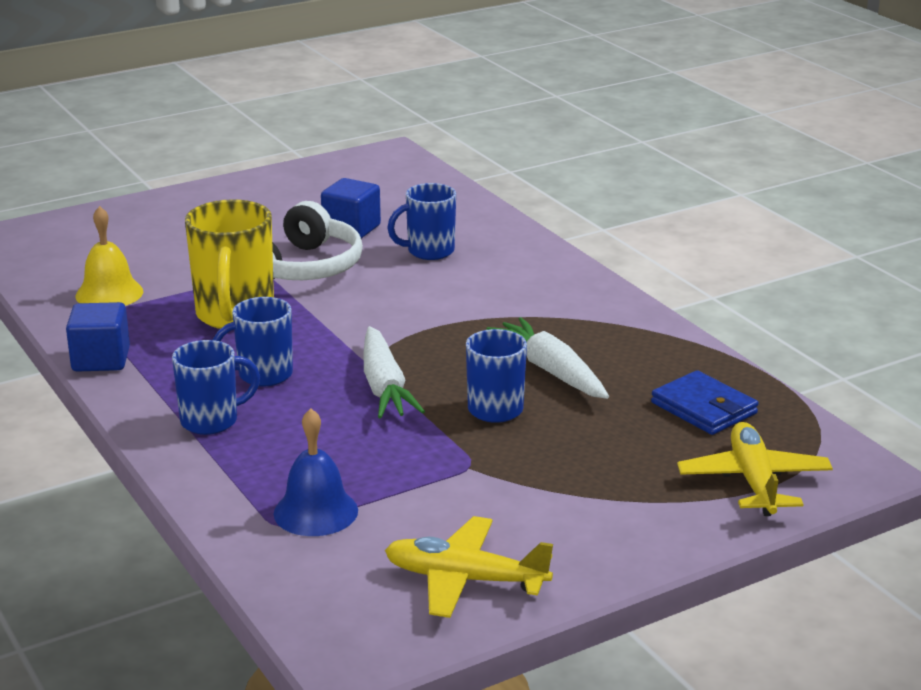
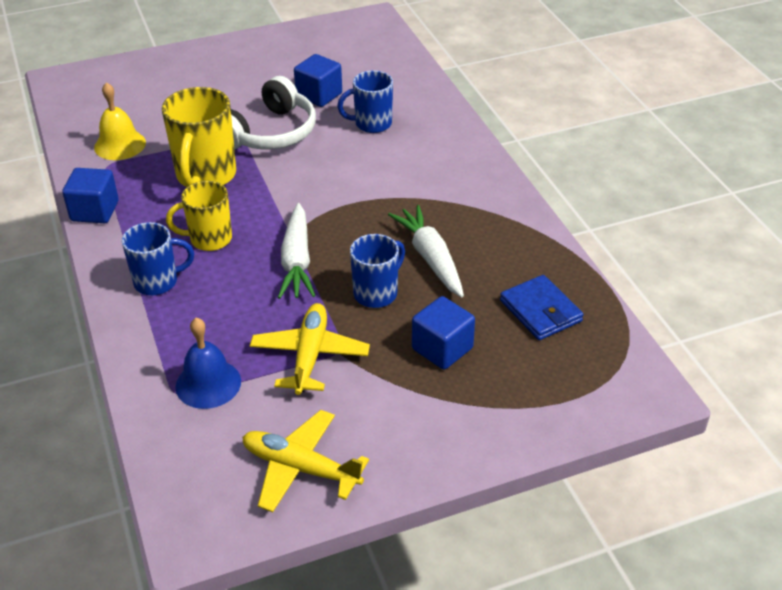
camera: 10 degrees right, 15 degrees up
(263, 375) = (209, 239): blue mug -> yellow mug
(598, 453) = (442, 348): none -> blue cube
(754, 481) = (558, 393): yellow plane -> yellow plane (310, 356)

